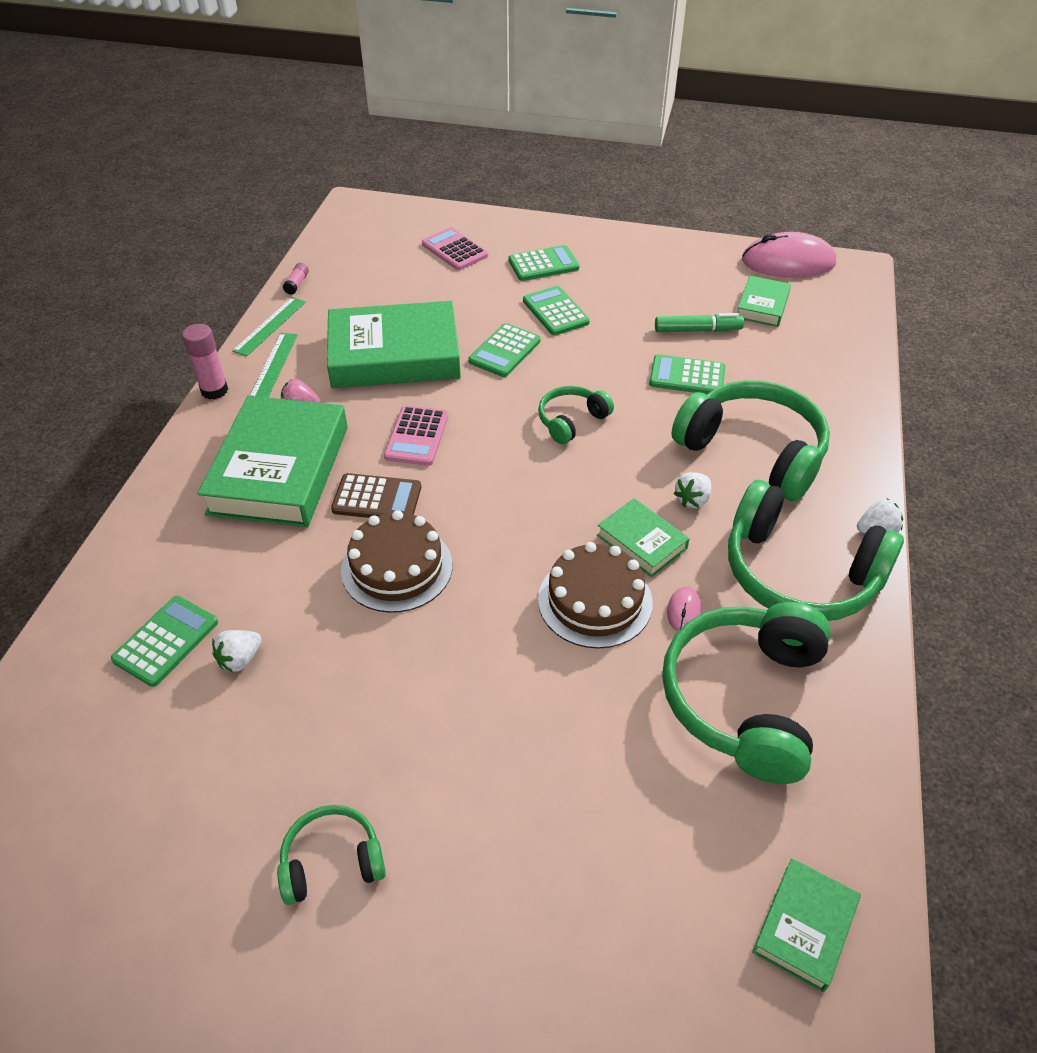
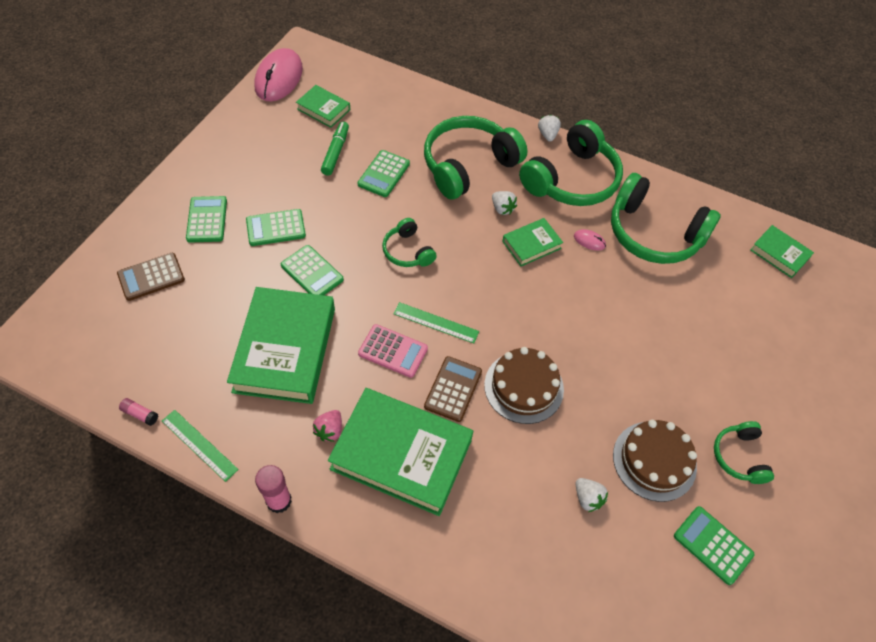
camera: 80 degrees left, 10 degrees up
(166, 641) = (563, 550): green calculator -> green calculator (713, 545)
(274, 366) = (262, 447): green ruler -> green ruler (436, 323)
(455, 250) = (151, 277): pink calculator -> brown calculator
(595, 600) = (574, 282): brown cake -> brown cake (654, 460)

